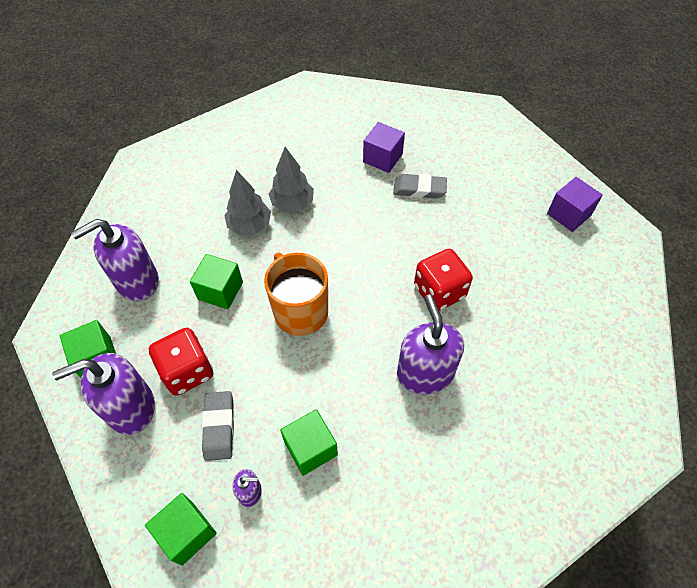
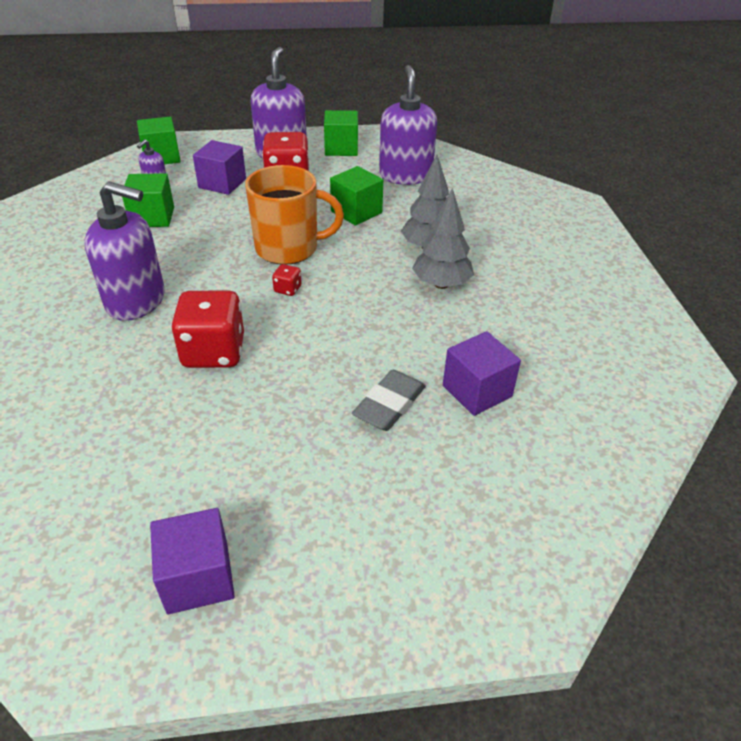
camera: 115 degrees right, 15 degrees down
(219, 427) = (222, 183): grey eraser -> purple cube
(351, 285) = (287, 289): none -> red dice

